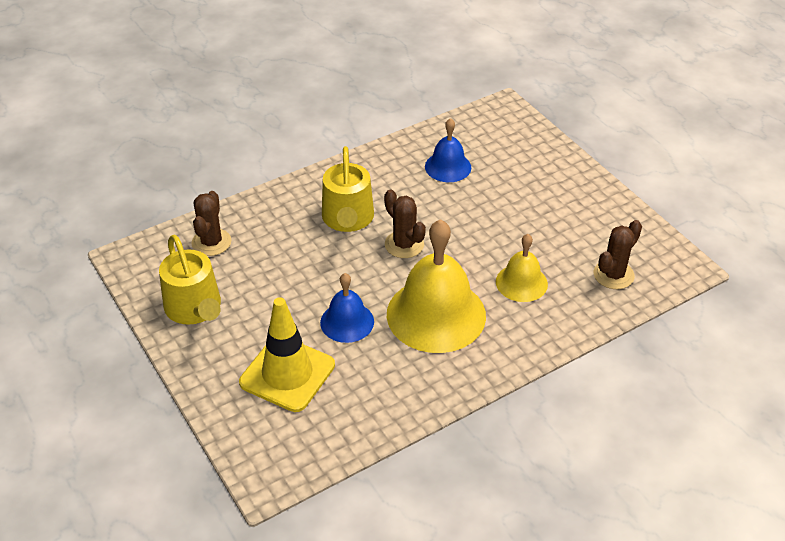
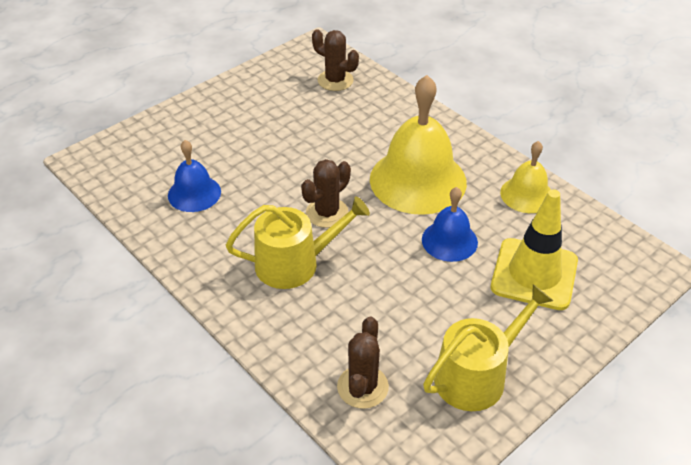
camera: 100 degrees left, 0 degrees up
(211, 242) = (362, 387): brown cactus -> brown cactus turned 75 degrees counterclockwise
(521, 282) = (360, 131): yellow bell -> yellow bell (527, 194)

